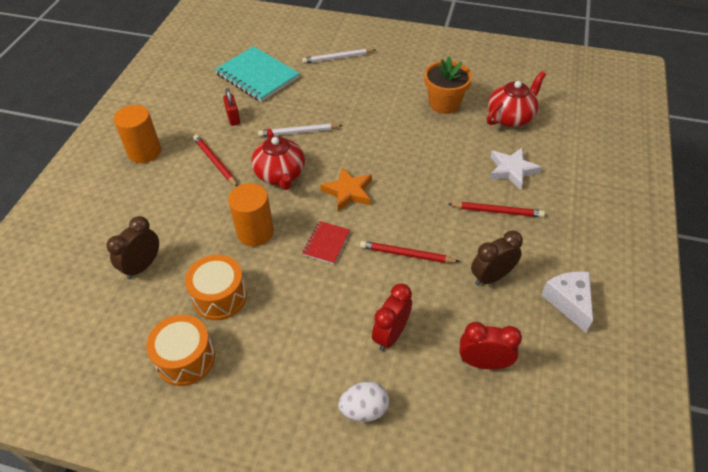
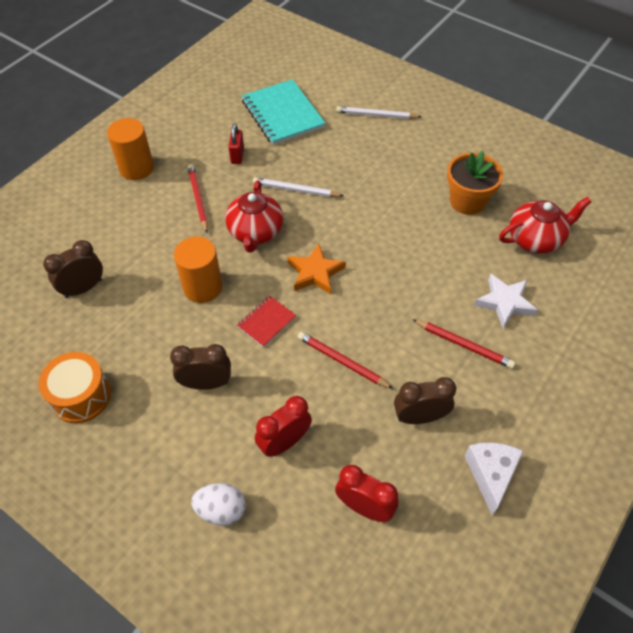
camera: 20 degrees right, 5 degrees up
(220, 296) = (139, 344): orange drum -> none
(298, 309) = (206, 383): none -> brown clock

